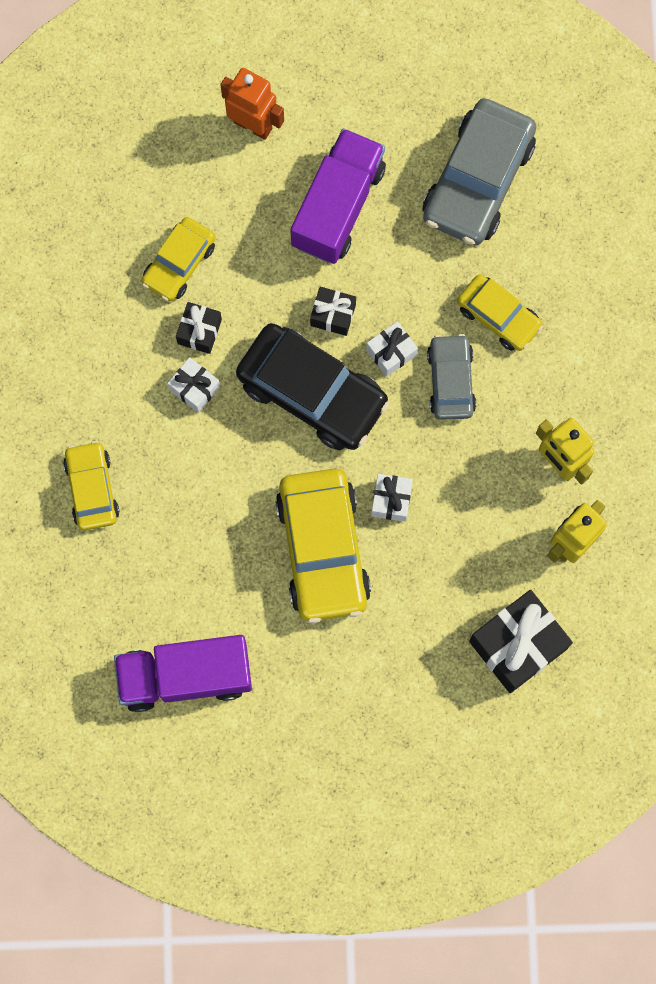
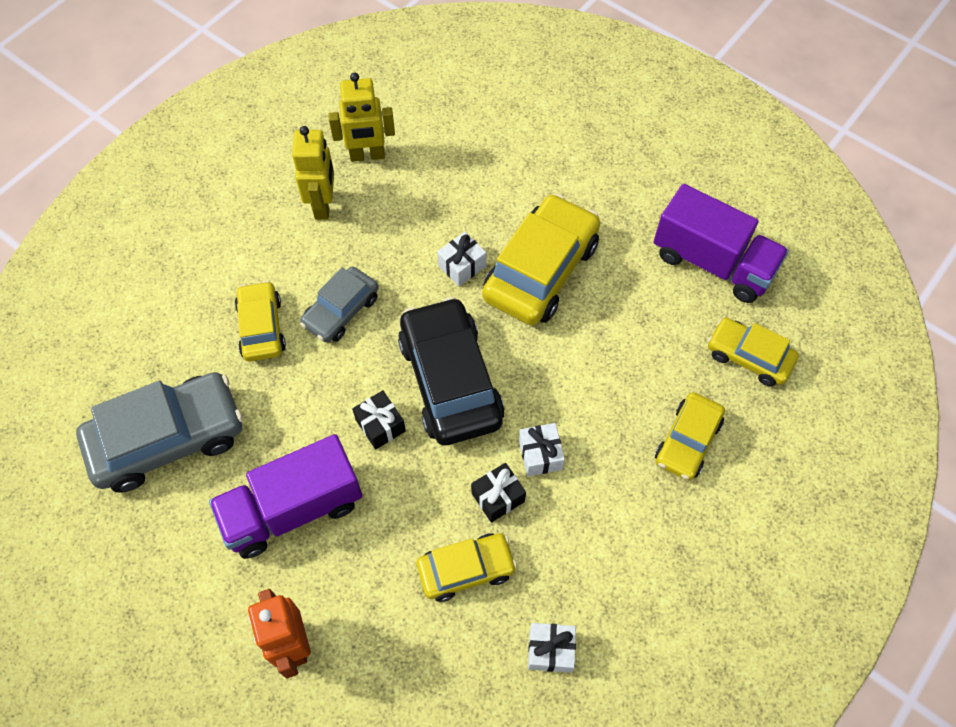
camera: 140 degrees left, 15 degrees down
(94, 604) = (748, 357): none -> yellow car
(391, 352) = (364, 363): white gift -> white gift (550, 650)
(517, 645) = (462, 126): black gift -> none

